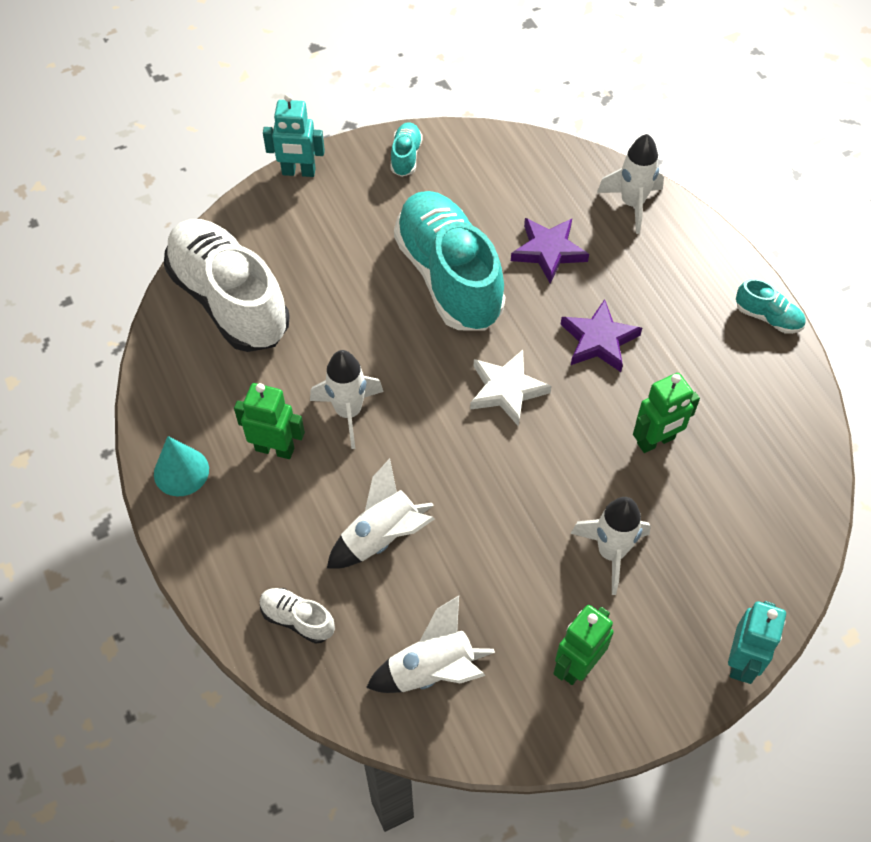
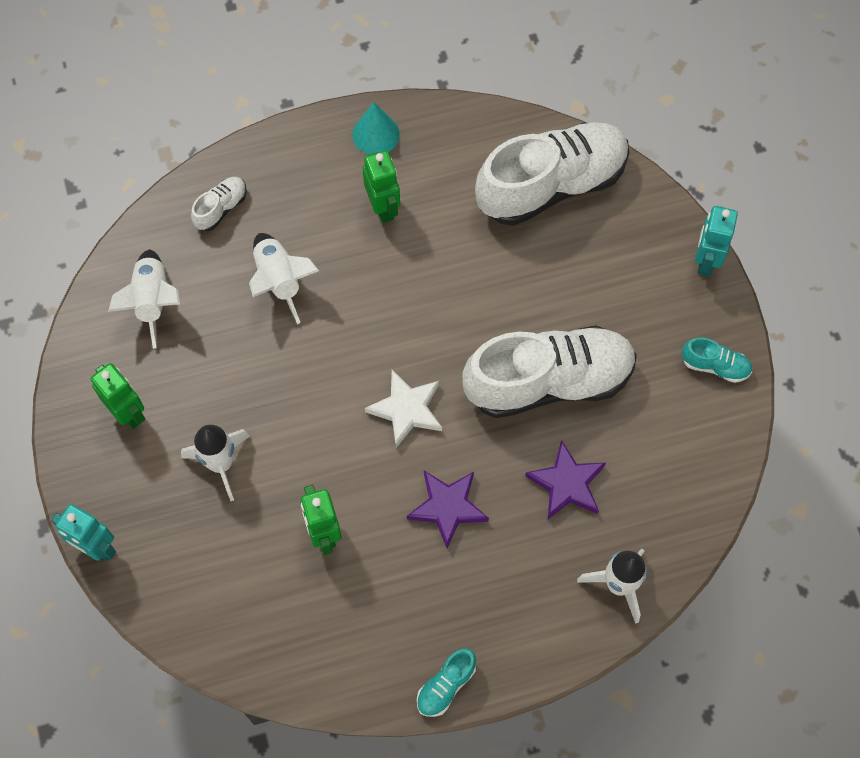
camera: 100 degrees right, 10 degrees up
(275, 449) = (383, 207): green robot -> green robot turned 45 degrees counterclockwise
(348, 412) = (409, 270): white rocket -> none
(448, 277) = (548, 381): turquoise shoe -> white shoe

